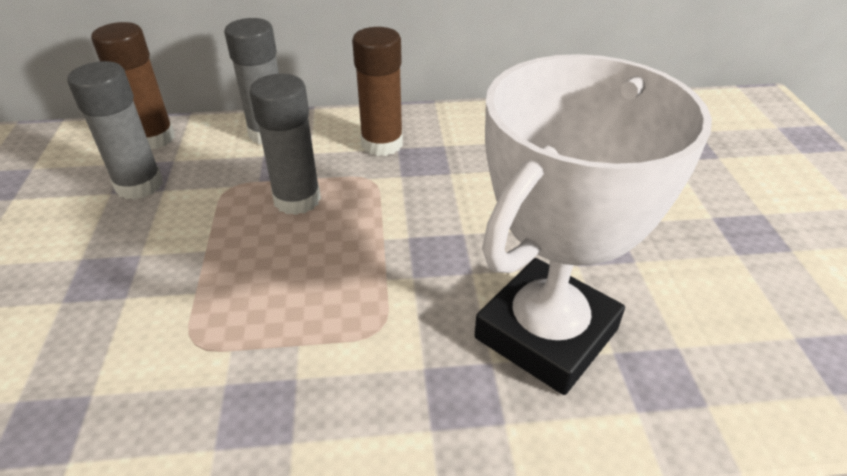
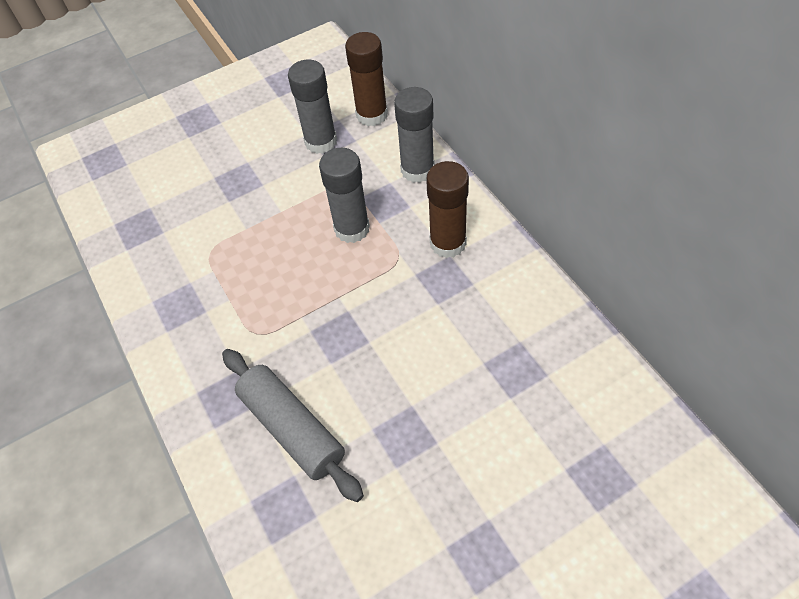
camera: 70 degrees right, 15 degrees up
(546, 333) = (292, 428): white trophy -> grey rolling pin

